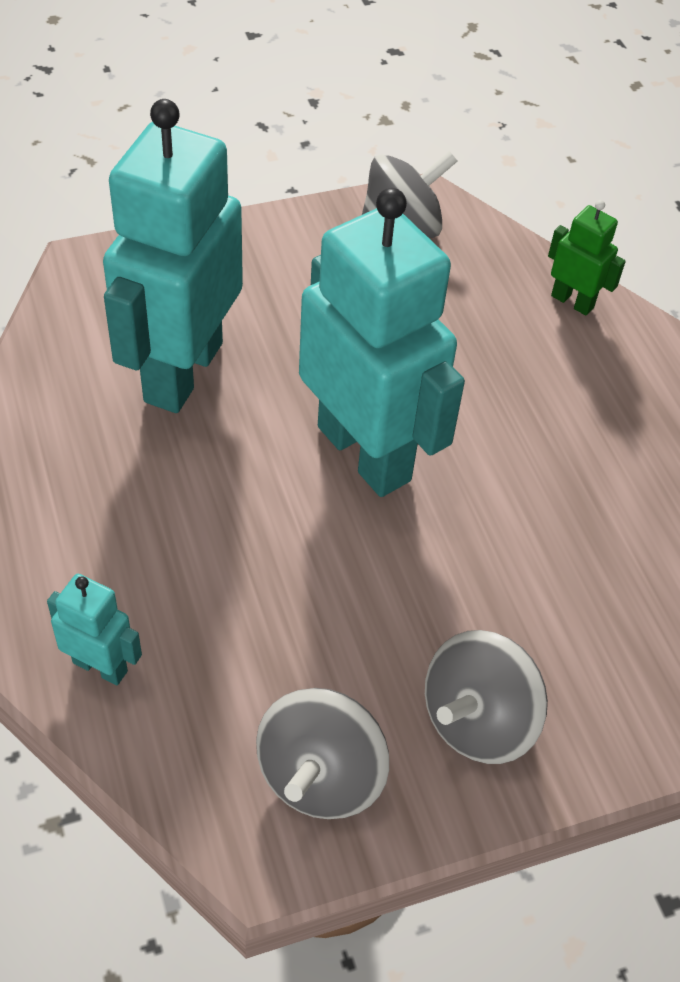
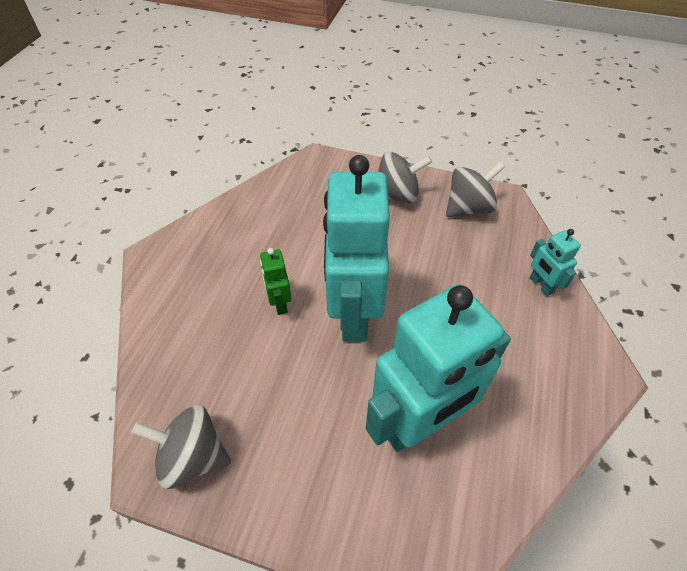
camera: 140 degrees left, 0 degrees up
(572, 301) = (160, 336): green robot -> green robot (279, 303)

